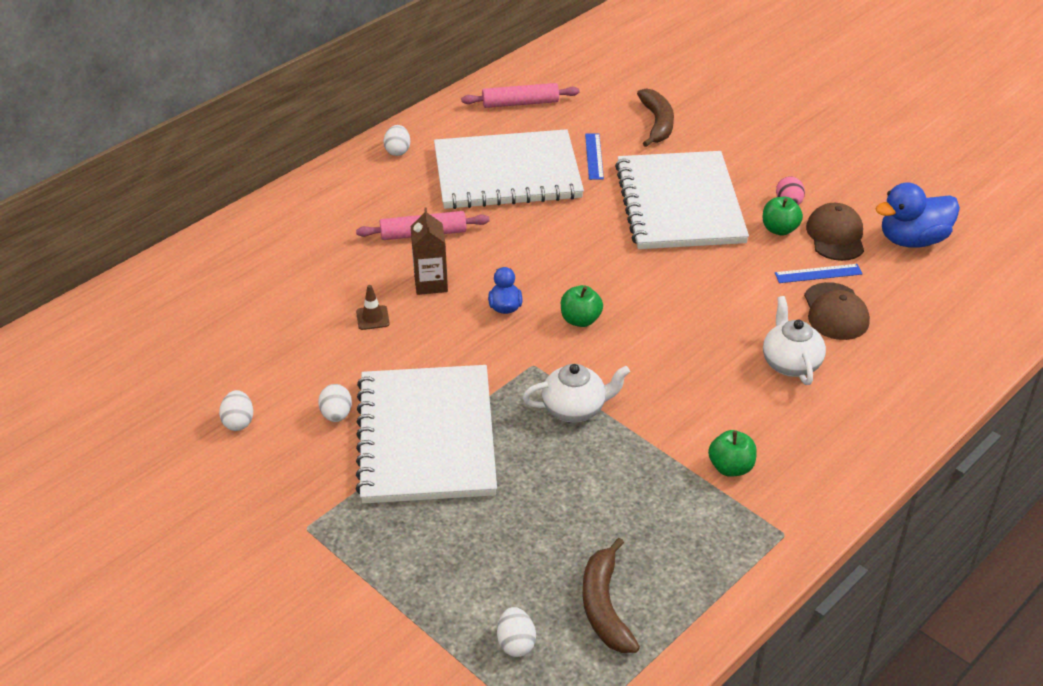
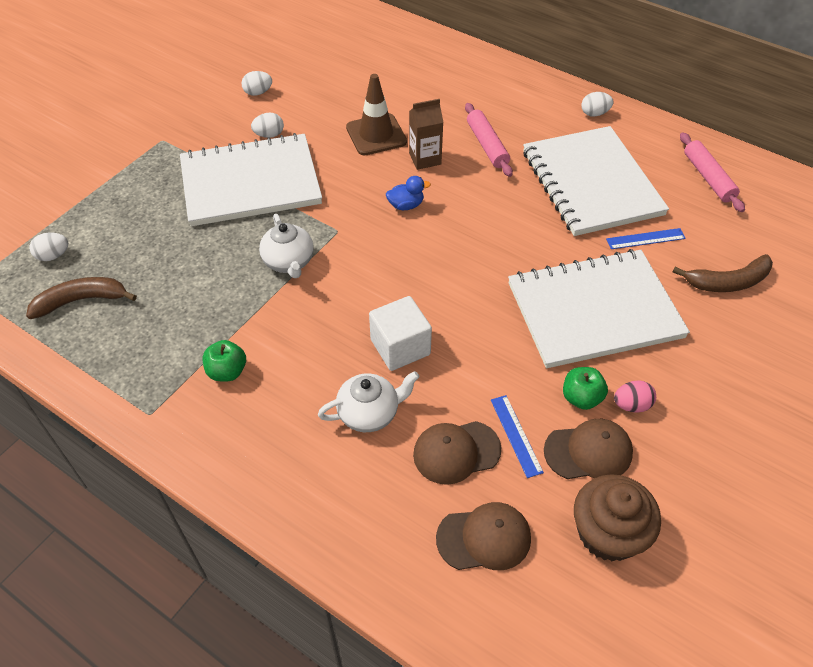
camera: 80 degrees right, 10 degrees up
(372, 318) = (376, 135): brown traffic cone -> brown traffic cone, size x2.09
(580, 320) = (400, 254): green apple -> none
(710, 334) = (400, 347): none -> white cube
(912, 240) = (608, 533): blue duck -> brown cupcake
(921, 307) = (484, 538): none -> brown cap

